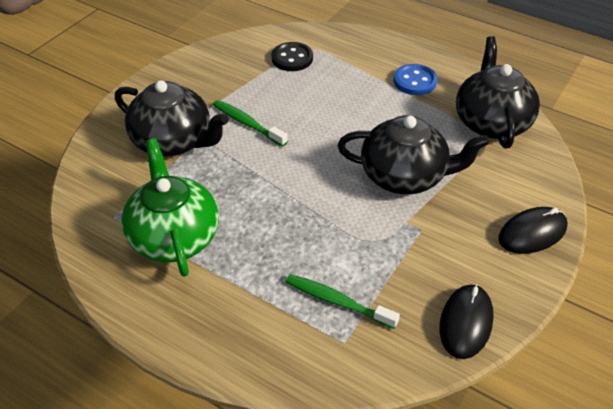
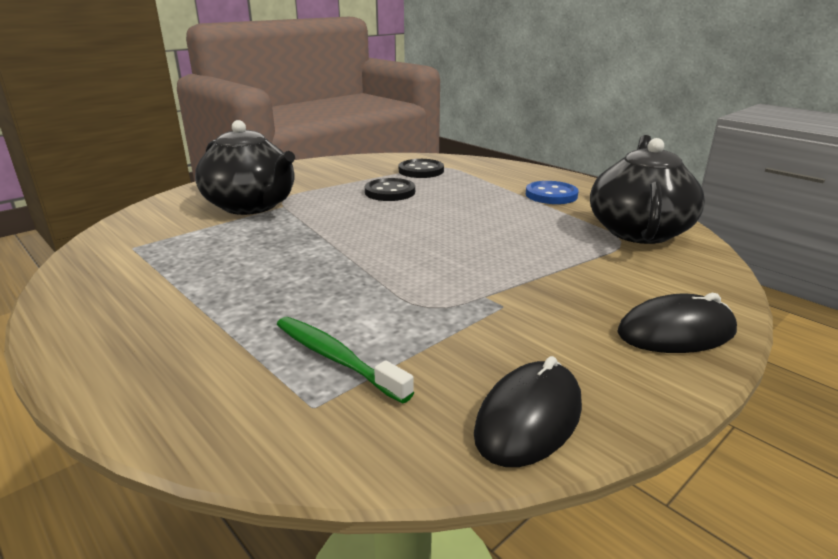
camera: 15 degrees right, 20 degrees down
(174, 236) = (181, 269): green teapot -> none
(247, 123) = (340, 203): green toothbrush -> none
(281, 99) = (390, 192): none -> black button
(404, 176) = (503, 258): black teapot -> none

